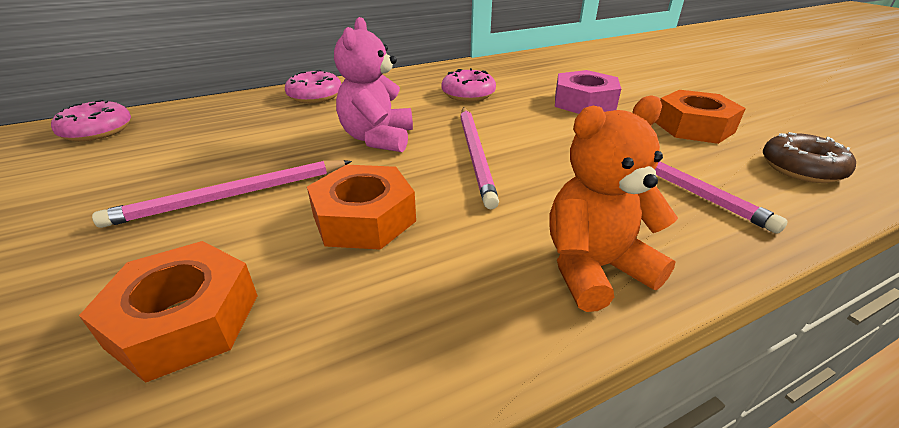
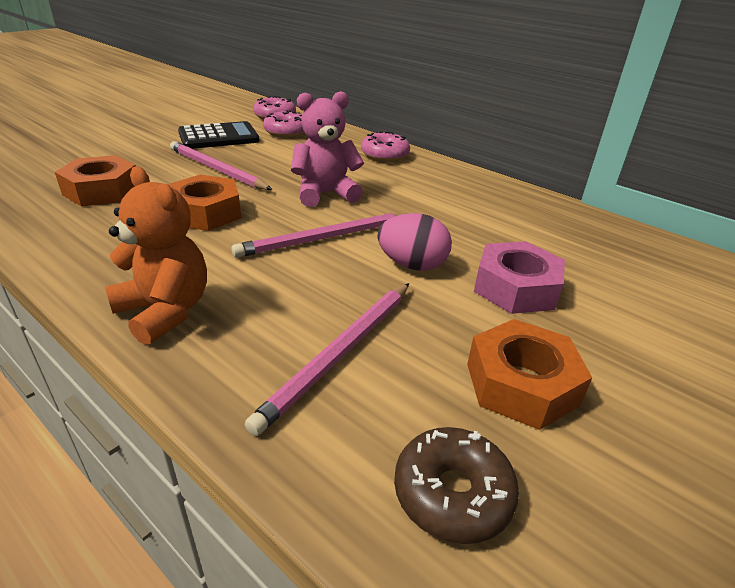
camera: 65 degrees right, 0 degrees up
(107, 181) = (219, 137): none -> black calculator
(468, 94) = (460, 215): pink donut -> pink donut (286, 132)
(541, 128) = (412, 265): none -> pink egg

